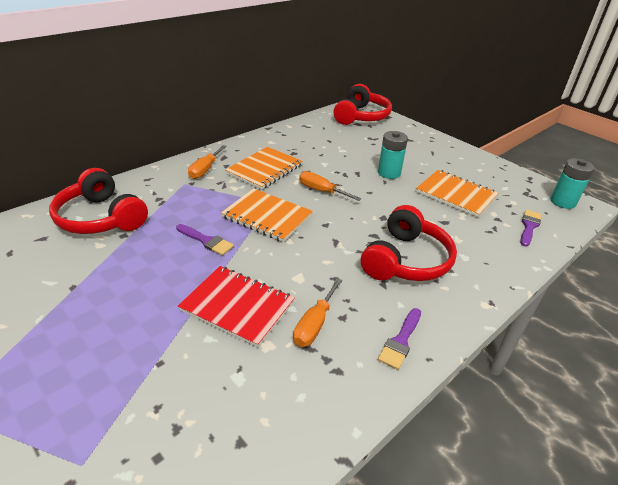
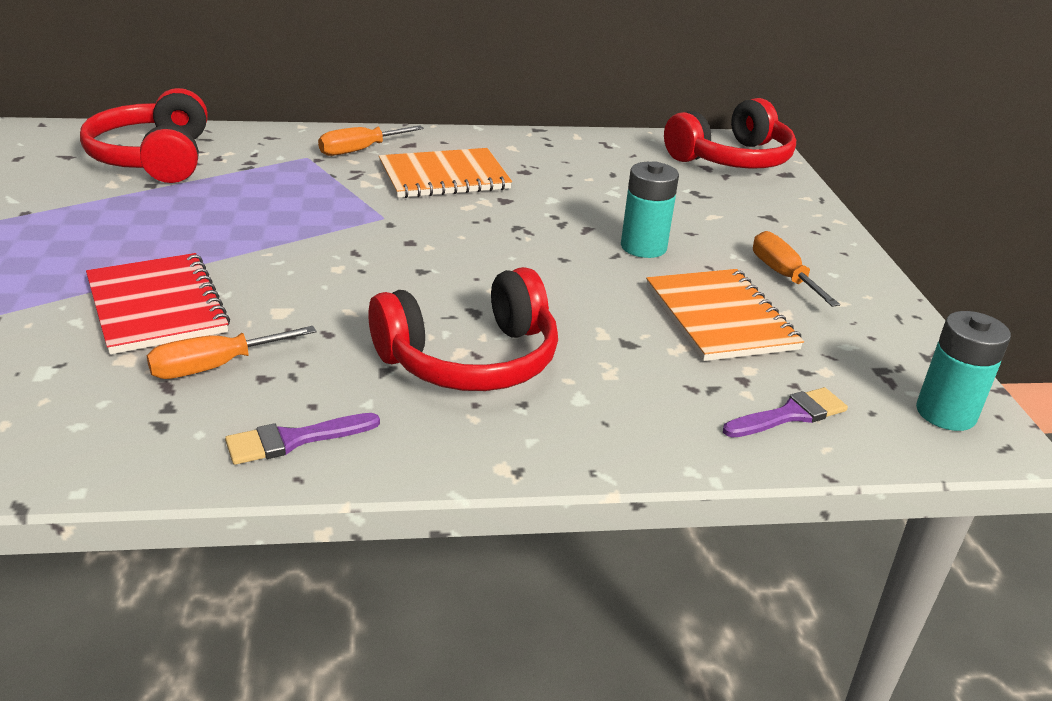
camera: 35 degrees right, 5 degrees down
(206, 241) = (232, 226): purple brush -> none
(267, 216) = (354, 230): orange notebook -> none
(321, 191) = (486, 230): orange screwdriver -> orange screwdriver (783, 275)

